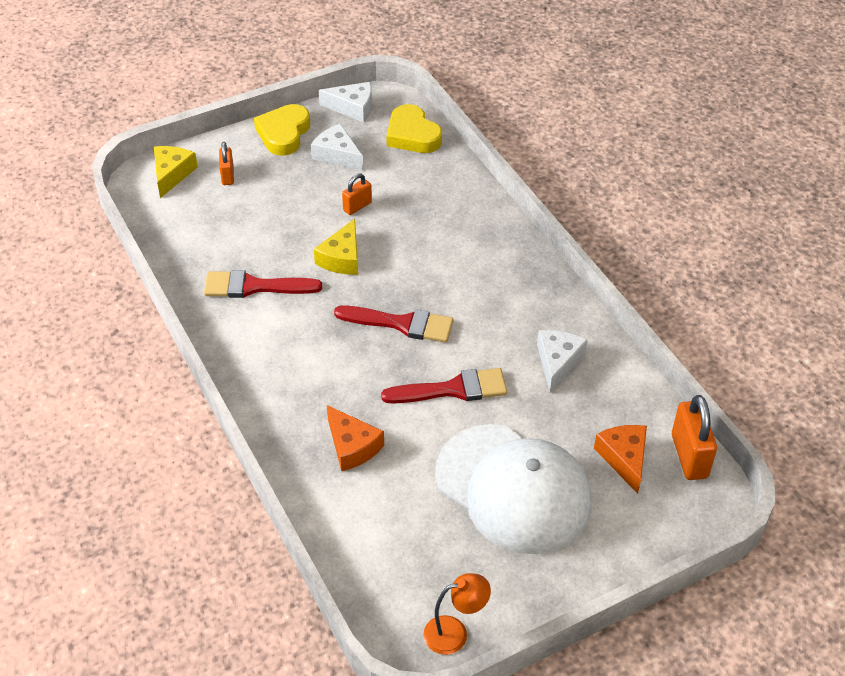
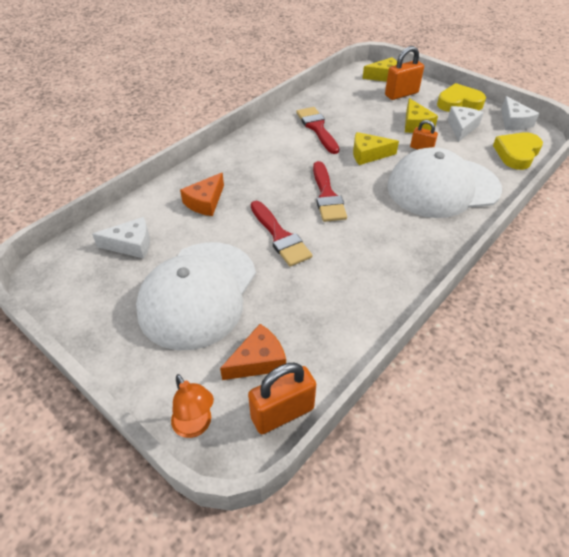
camera: 70 degrees right, 0 degrees up
(227, 176) = (401, 94): orange padlock -> orange padlock, size x1.72
(305, 191) = (415, 124): none -> yellow cheese
(438, 220) = (442, 187): none -> white cap
(454, 633) = (56, 293): orange lamp -> orange lamp (195, 426)
(557, 362) = (342, 290): white cheese -> white cheese (131, 244)

